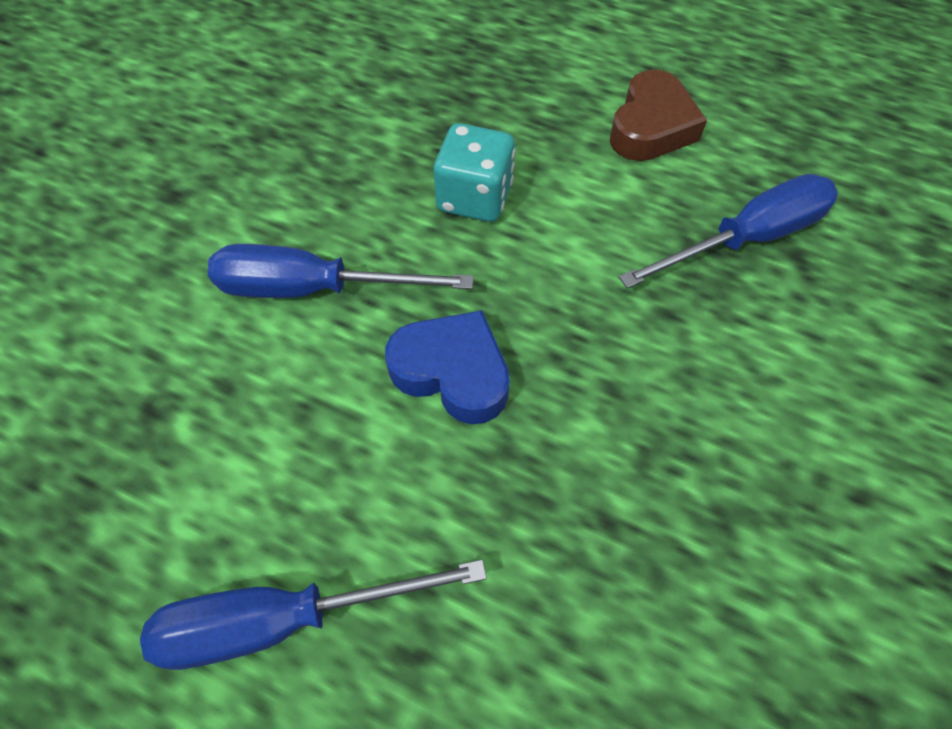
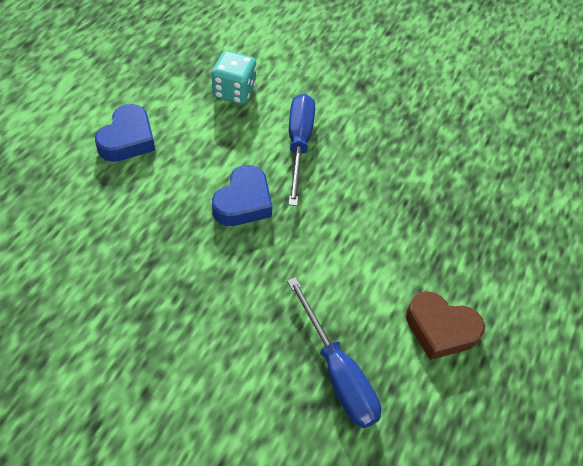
camera: 85 degrees right, 5 degrees down
(285, 619) = (127, 139): blue screwdriver -> blue heart
(474, 198) = (366, 218): turquoise dice -> turquoise dice (234, 91)

